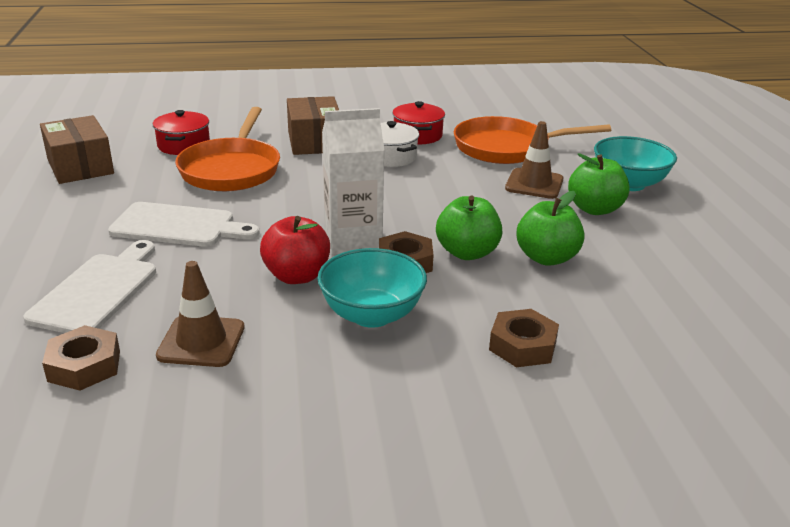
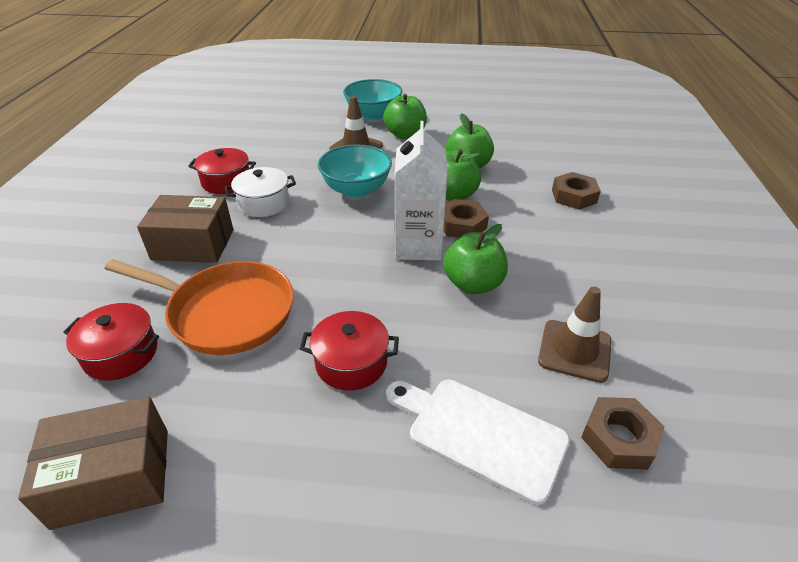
camera: 75 degrees left, 10 degrees up
(178, 226) = (351, 362): white cutting board -> red pot
(297, 276) = (473, 284): red apple -> green apple
(371, 315) = (536, 251): turquoise bowl -> turquoise bowl (356, 190)
(507, 148) = (284, 145): orange pan -> none

